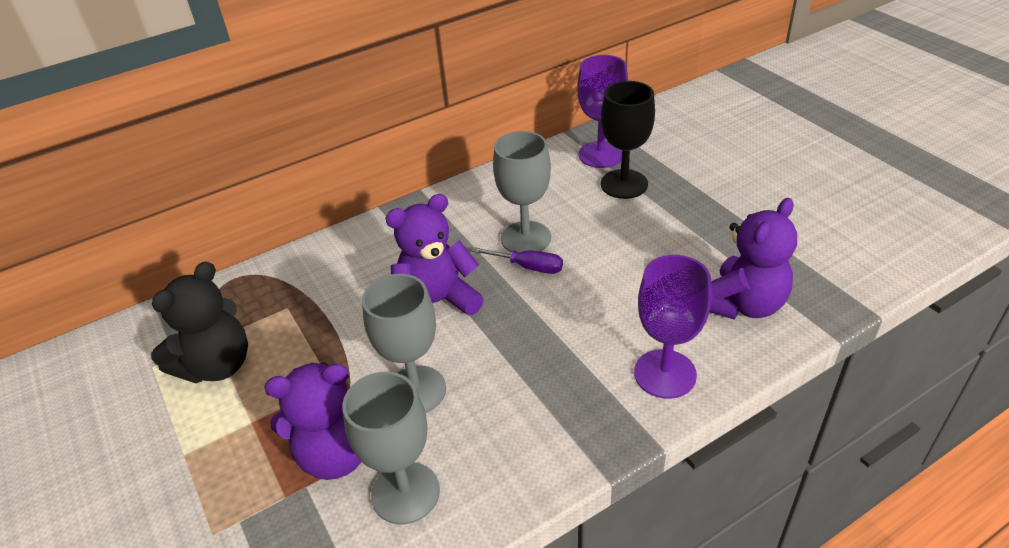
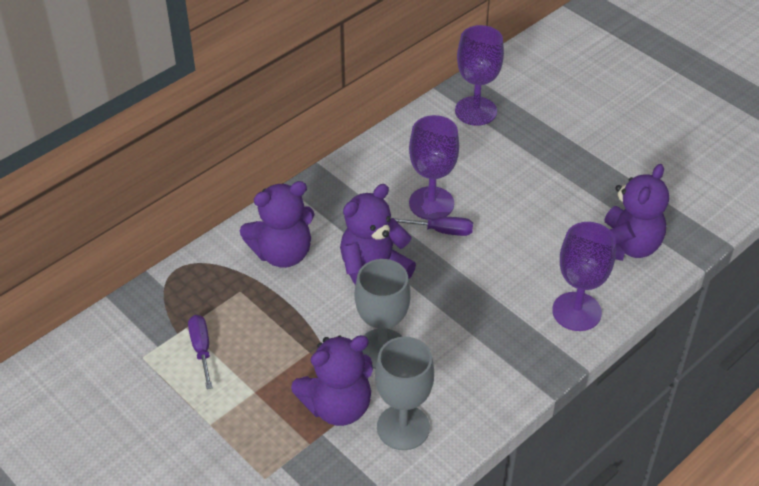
camera: 15 degrees left, 5 degrees up
(217, 365) = (201, 349): black teddy bear -> purple screwdriver
(348, 273) = (282, 253): none -> purple teddy bear
(526, 238) = (431, 203): grey goblet -> purple goblet
(624, 184) = (504, 141): black goblet -> none

